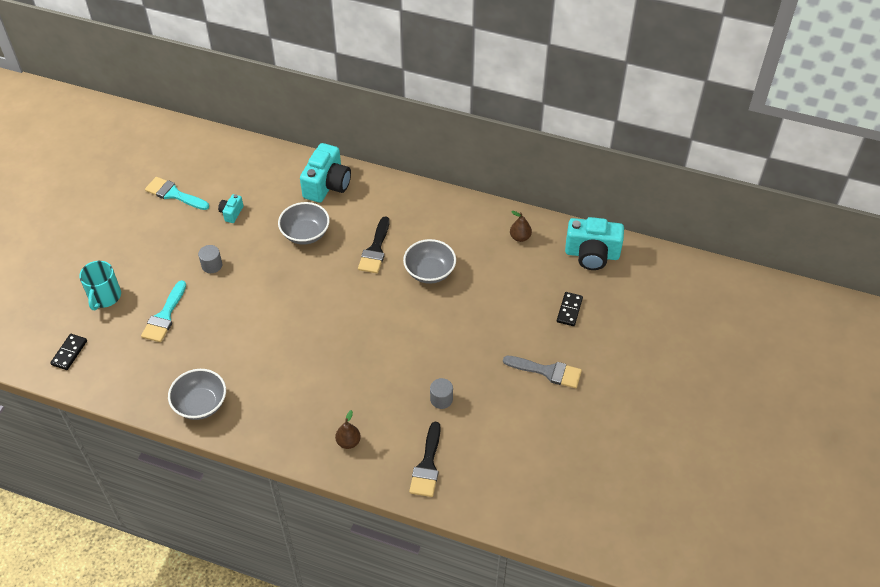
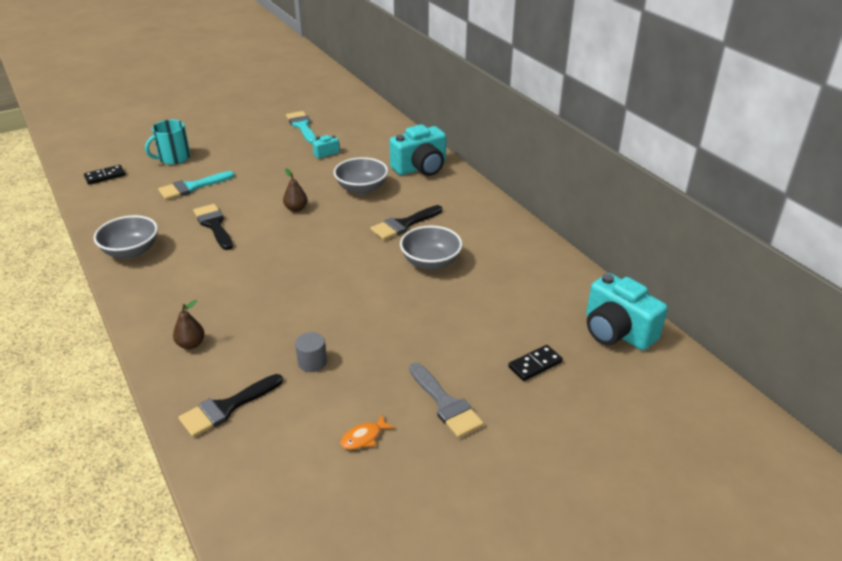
camera: 40 degrees right, 15 degrees down
(212, 265) = (267, 175): grey cylinder -> none
(233, 340) = (214, 225): none -> black brush
(520, 237) = (552, 280): brown pear -> brown pear (296, 209)
(526, 425) = (364, 437): none -> orange fish

